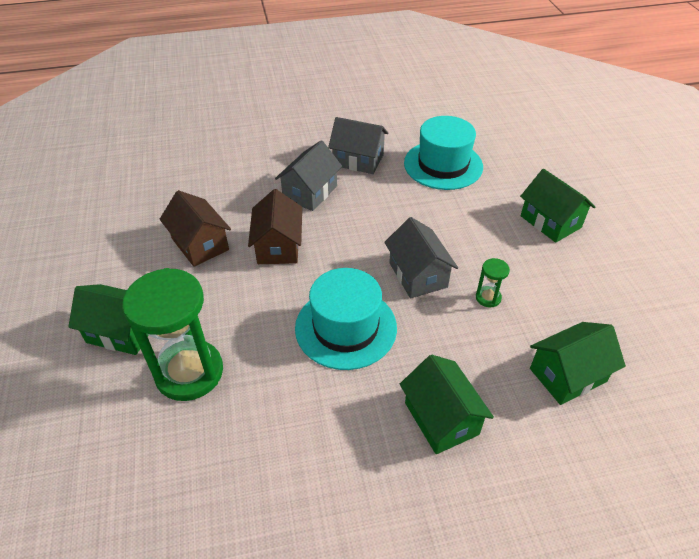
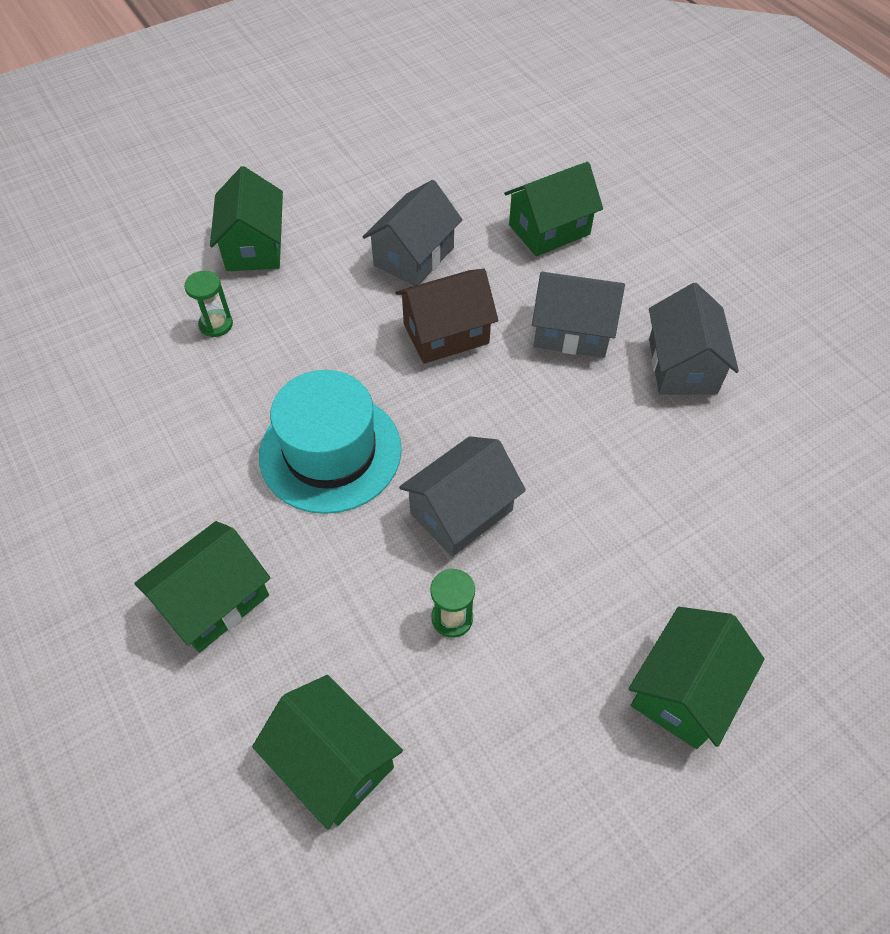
camera: 70 degrees right, 10 degrees up
(189, 372) = (216, 324): green hourglass -> green hourglass, size x0.42
(200, 244) = (414, 256): brown house -> grey house
(223, 177) = (549, 229): none -> green house
(443, 165) = (744, 485): turquoise hat -> none

